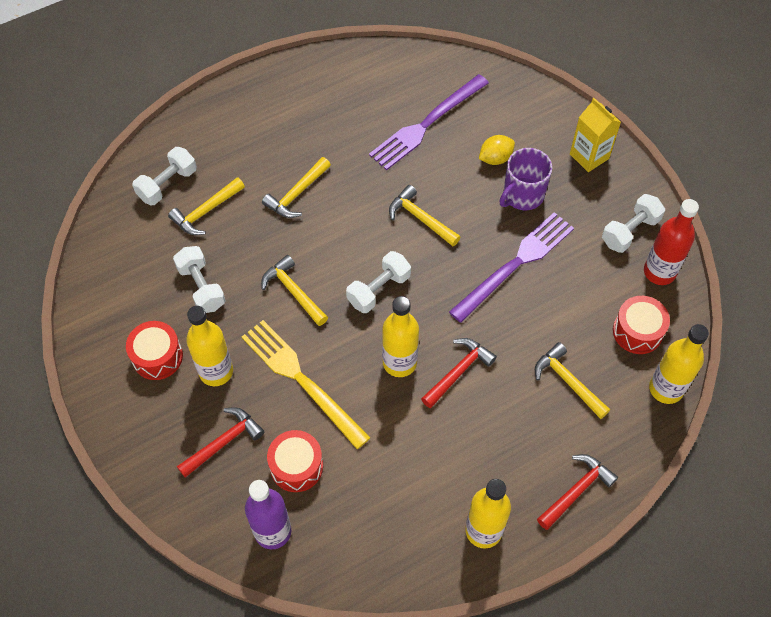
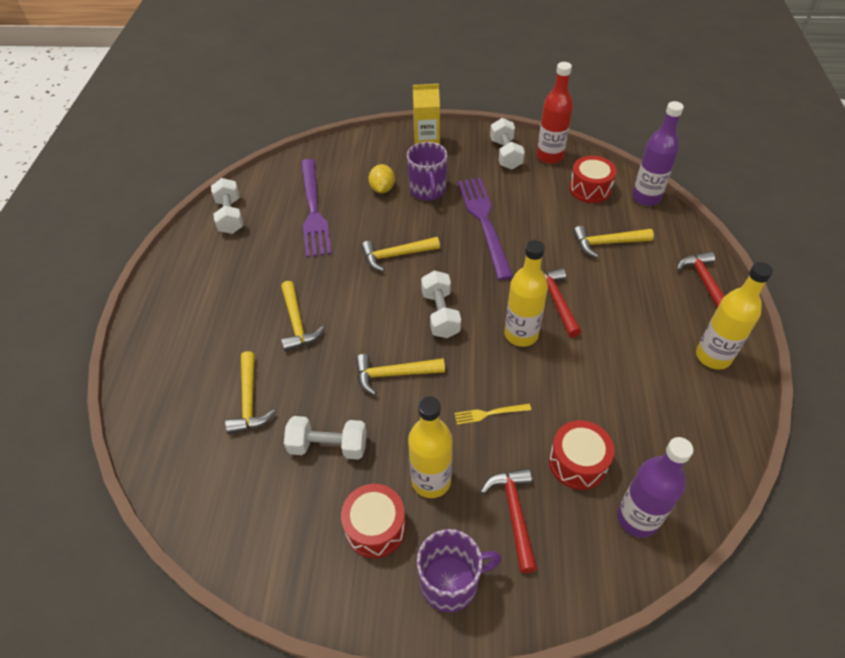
camera: 55 degrees left, 10 degrees down
(146, 428) = (451, 582): none -> purple mug
(167, 184) = (188, 418): white dumbbell -> white dumbbell (230, 216)
(301, 380) = (489, 413): yellow fork -> yellow fork, size x0.42
(666, 389) = (646, 197): yellow bottle -> purple bottle

